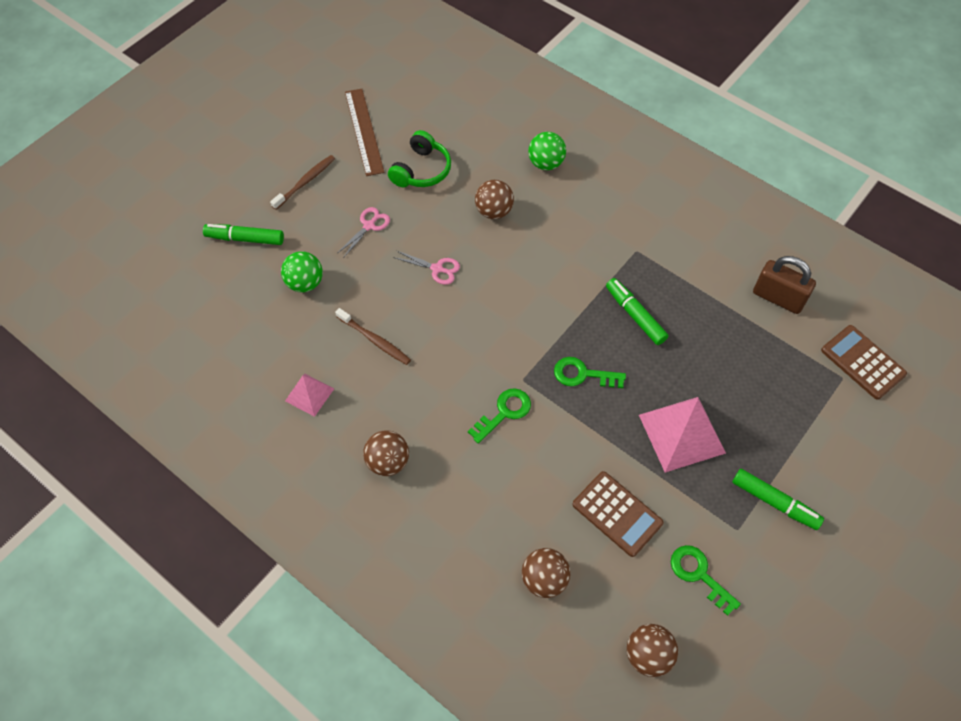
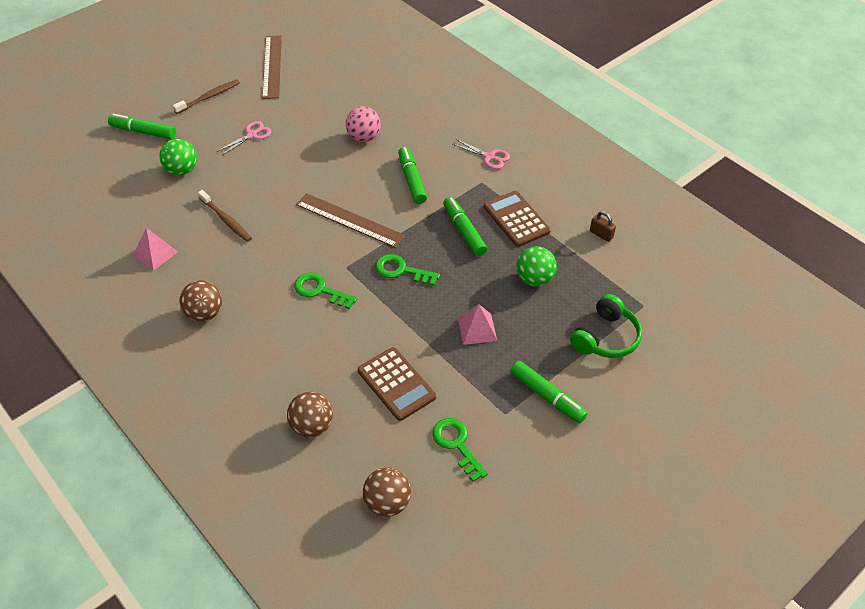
camera: 10 degrees right, 10 degrees down
(421, 170) = (311, 100): green headphones -> green headphones (606, 337)
(437, 269) = (299, 174): pink scissors -> pink scissors (489, 157)
(494, 211) = (364, 137): brown ball -> pink ball
(504, 413) = (320, 290): green key -> green key turned 120 degrees counterclockwise
(509, 320) = (349, 220): none -> brown ruler
(546, 163) = (422, 107): green ball -> green ball (534, 279)
(561, 259) = (411, 180): none -> green marker
(681, 433) = (477, 329): pink pyramid -> pink pyramid, size x0.55
(778, 298) = (601, 234): brown padlock -> brown padlock, size x0.51
(862, 362) = (666, 296): brown calculator -> brown calculator (516, 219)

